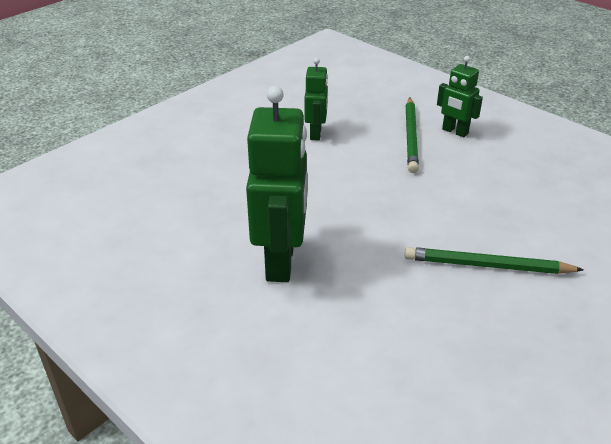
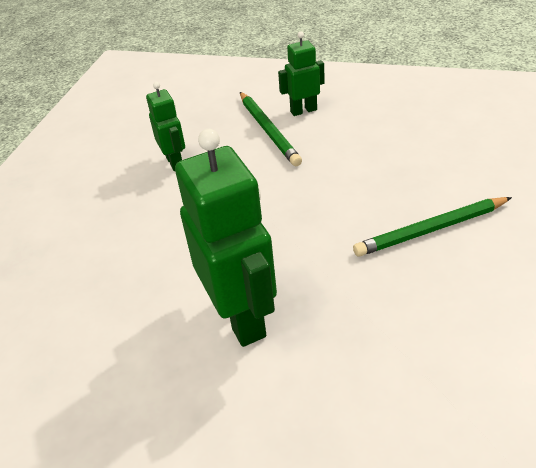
camera: 25 degrees left, 5 degrees up
(454, 131) = (303, 110): green robot -> green robot turned 150 degrees clockwise

